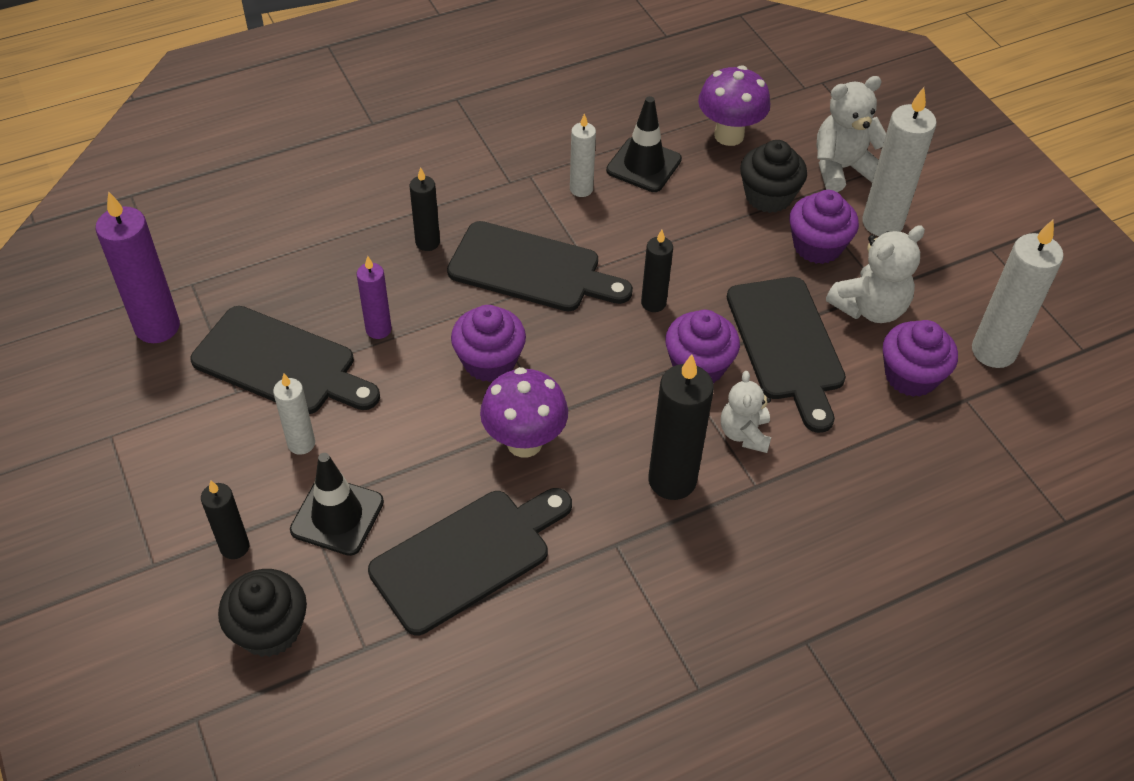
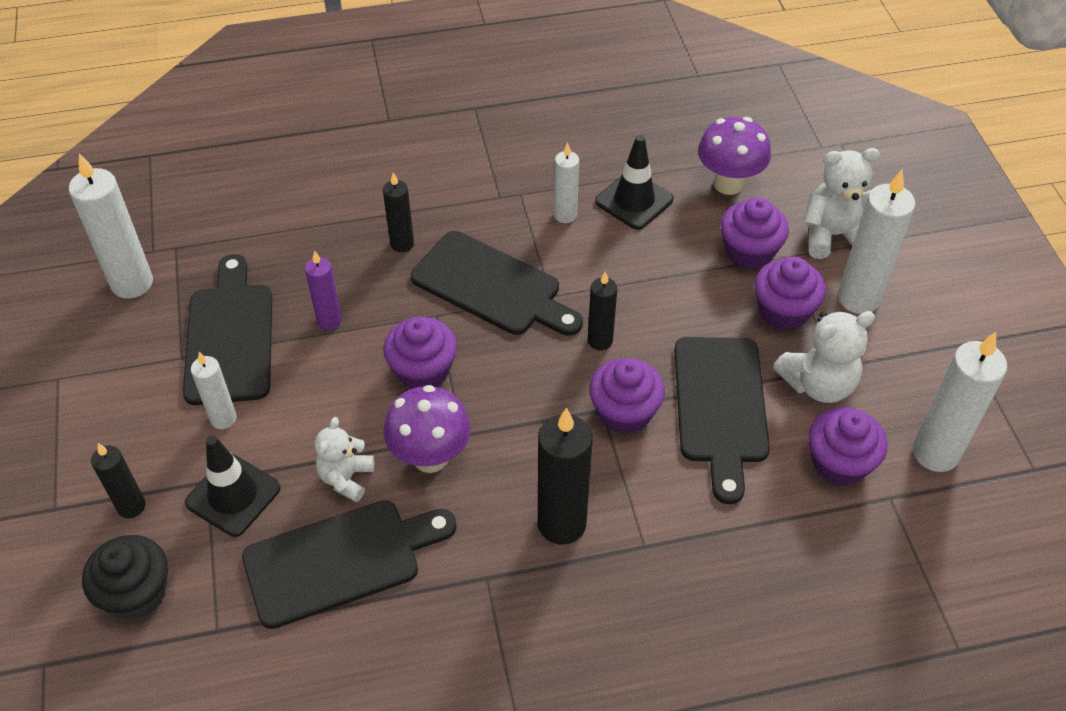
camera: 15 degrees right, 0 degrees up
(157, 327) = (132, 283): purple candle -> white candle
(280, 363) = (230, 337): black cutting board -> black cutting board turned 135 degrees counterclockwise
(744, 433) = (649, 490): white teddy bear -> white teddy bear (346, 478)
(768, 196) = (749, 252): black cupcake -> purple cupcake

